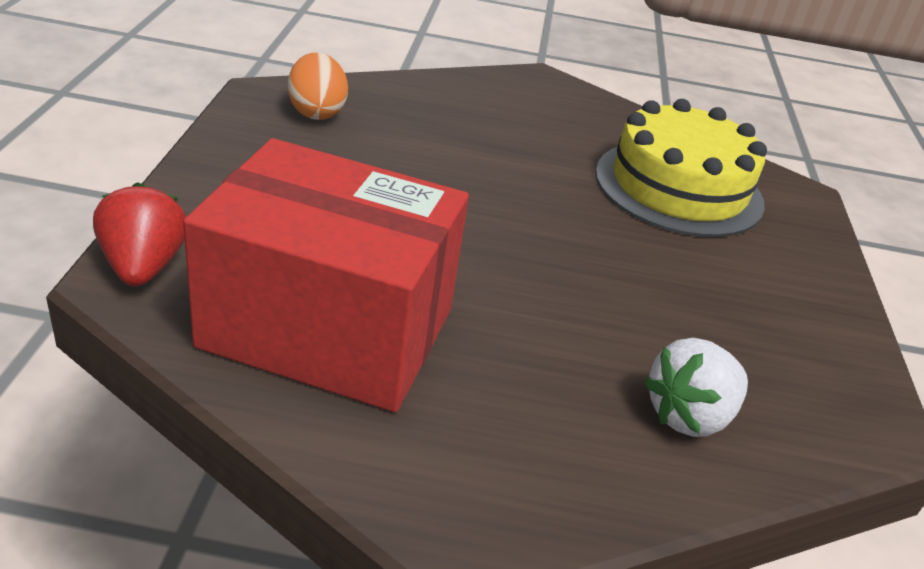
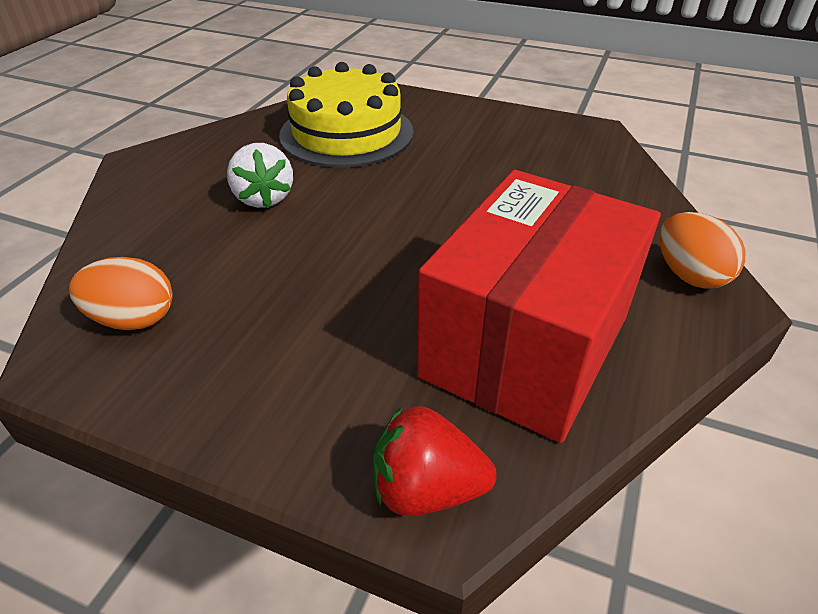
camera: 70 degrees left, 5 degrees up
(508, 493) = (689, 275): none -> orange egg
(689, 415) = (601, 189): white strawberry -> white strawberry (264, 198)

